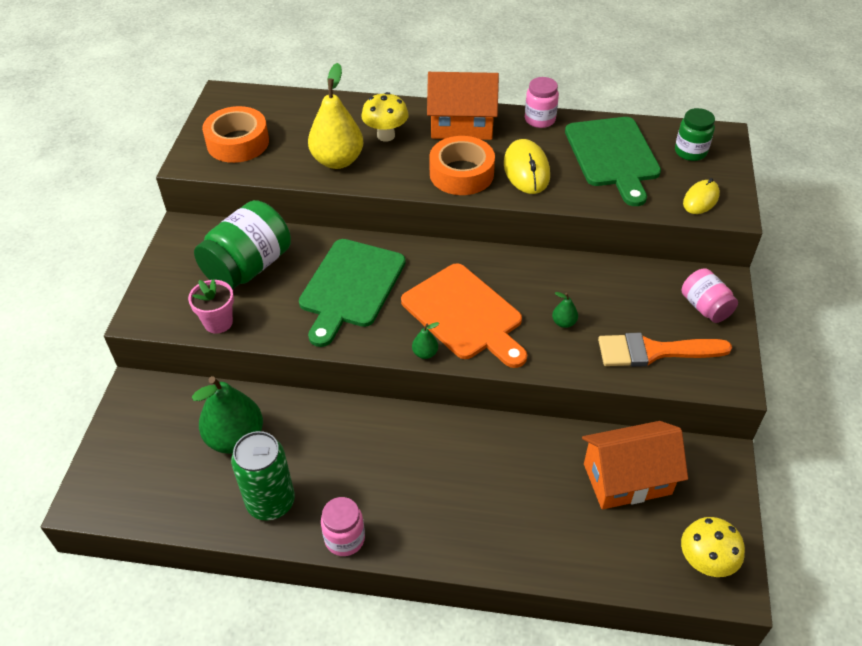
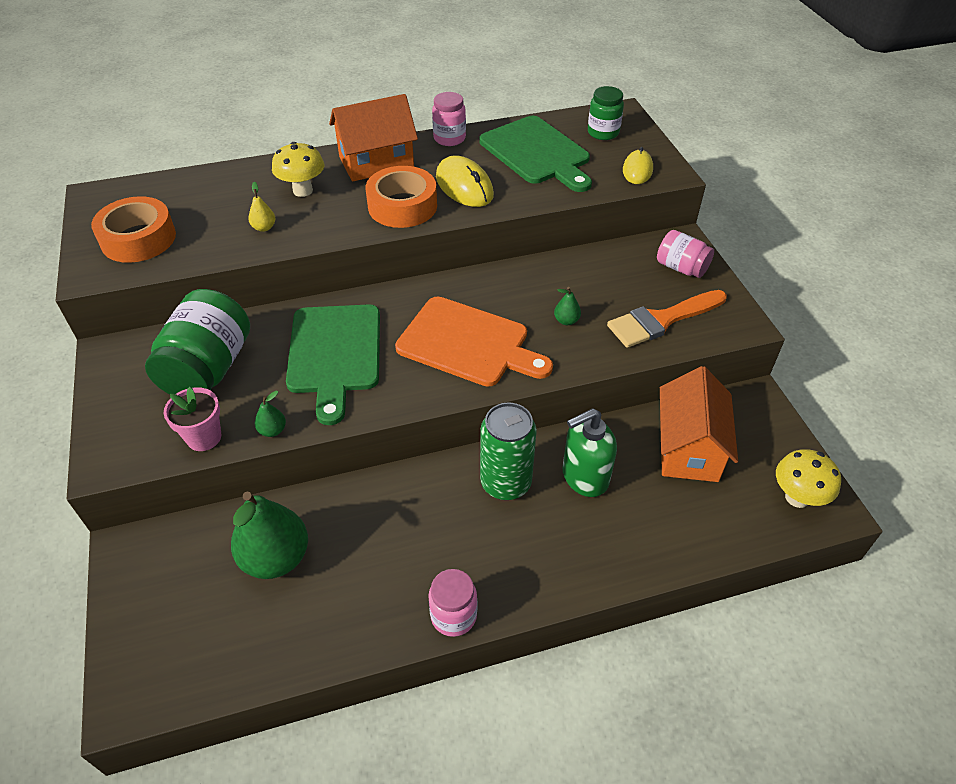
camera: 25 degrees left, 0 degrees up
(271, 502) = (352, 610): green can -> green can (505, 483)
(337, 161) = (264, 227): yellow pear -> yellow pear, size x0.43
(425, 353) = (449, 393): green pear -> green pear (273, 430)
(516, 468) = (584, 477): none -> green soap dispenser
(627, 479) = (688, 448): orange house -> orange house turned 45 degrees counterclockwise

